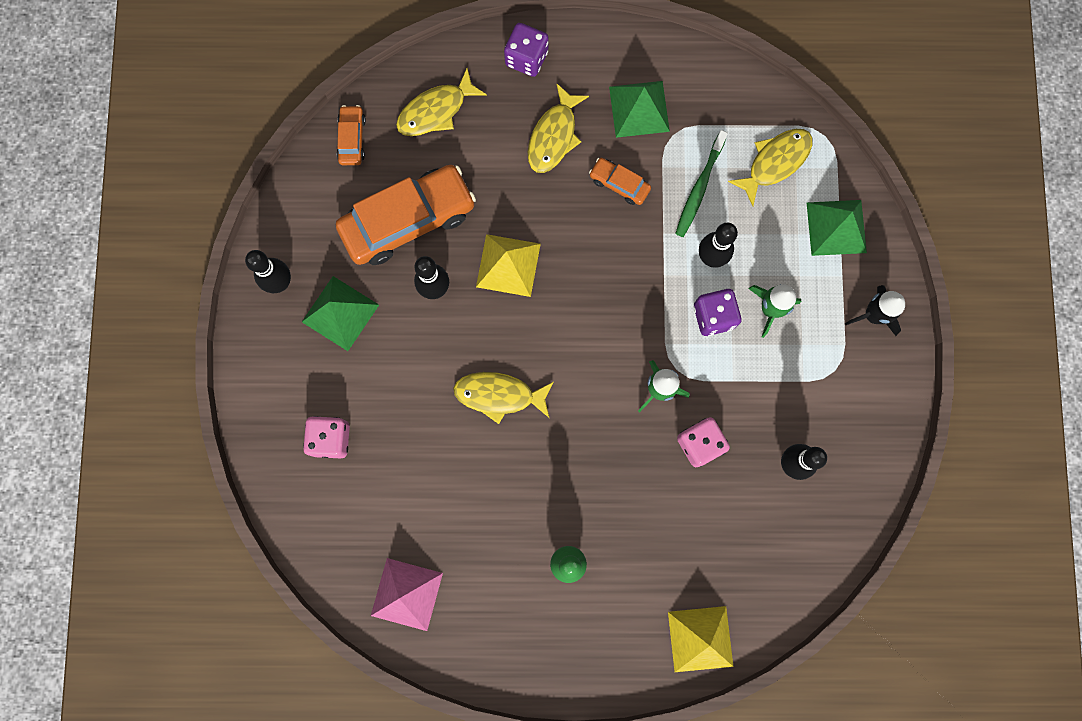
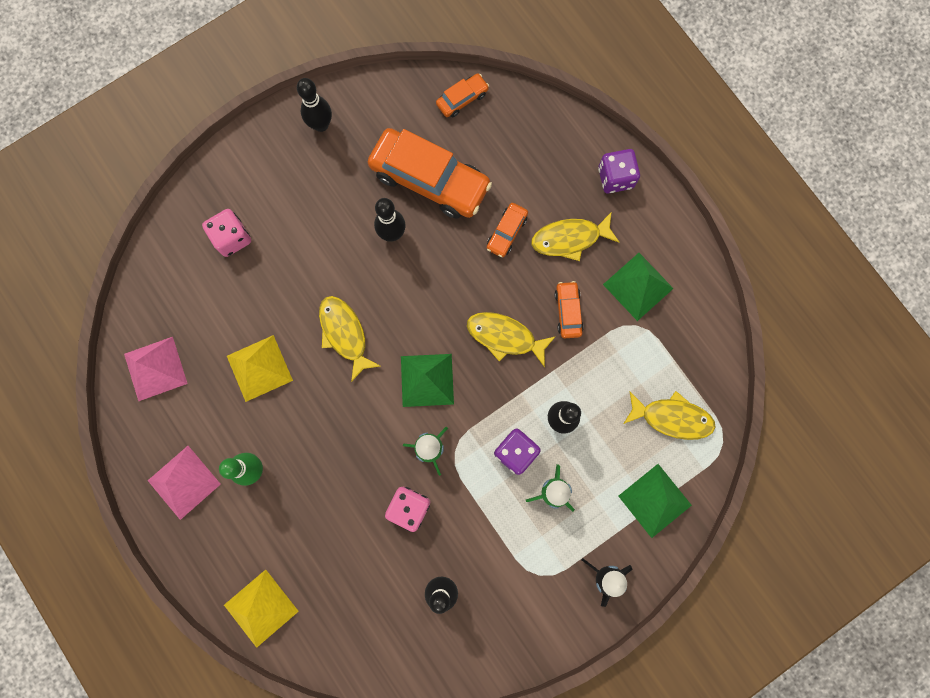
camera: 55 degrees right, 0 degrees up
(340, 313) = (328, 181): green pyramid -> green pyramid (427, 380)
(436, 110) = (526, 141): yellow fish -> yellow fish (505, 336)
(508, 186) = (506, 232): none -> orange car
(508, 265) = (447, 273): yellow pyramid -> yellow pyramid (259, 368)
(535, 636) = (184, 482): none -> pink pyramid
(699, 188) = (608, 373): green toothbrush -> none

